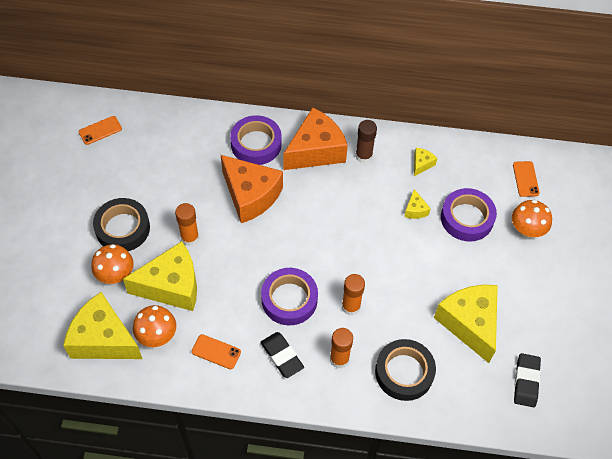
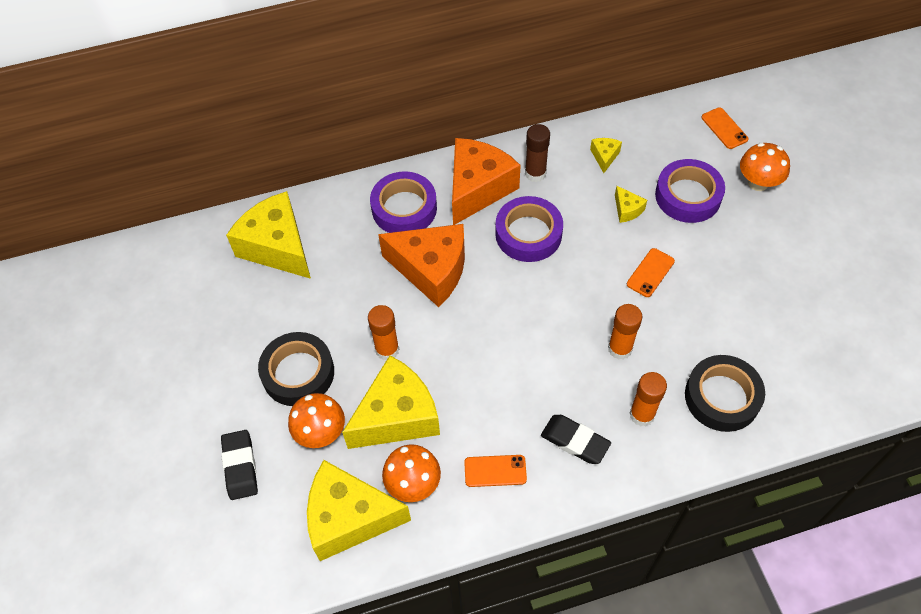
camera: 20 degrees left, 0 degrees up
(100, 130) = (204, 267): orange phone -> orange phone (650, 273)
(289, 299) = (545, 371): purple tape -> purple tape (528, 234)
(469, 323) = (759, 310): yellow cheese -> yellow cheese (277, 247)
(526, 381) = (856, 348): black eraser -> black eraser (240, 466)

